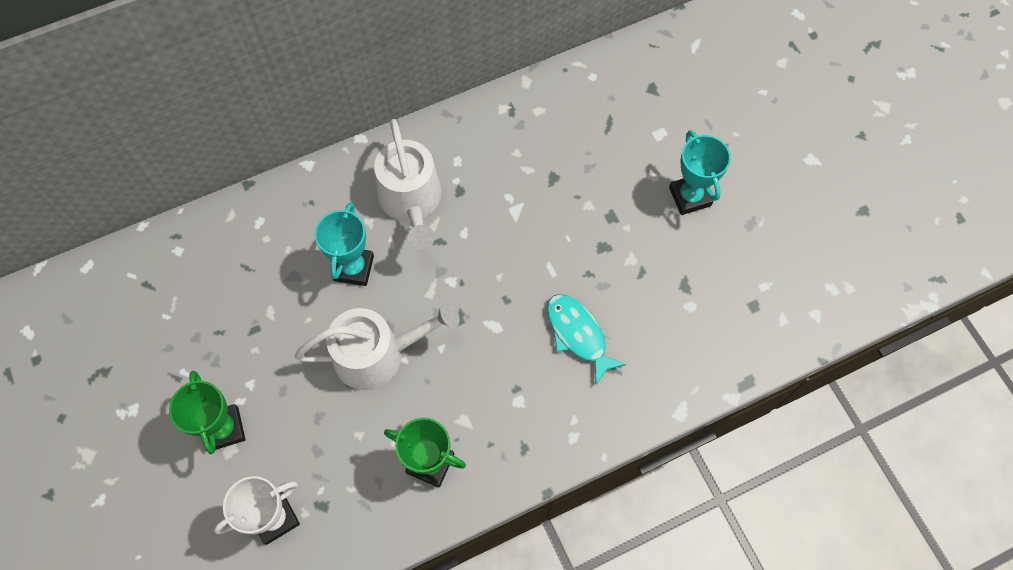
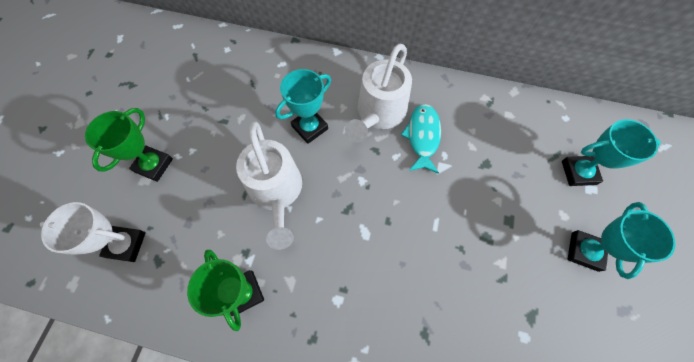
camera: 40 degrees right, 0 degrees up
(377, 354) = (277, 191): white watering can -> white watering can turned 45 degrees clockwise
(578, 334) = (419, 287): turquoise fish -> turquoise fish (422, 136)
(639, 125) = (578, 172): none -> turquoise trophy

